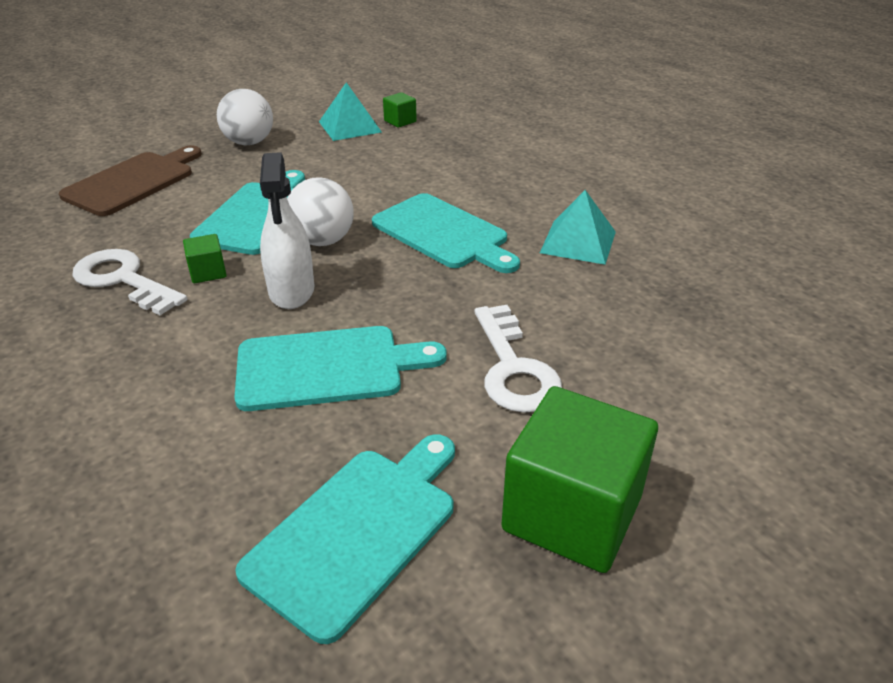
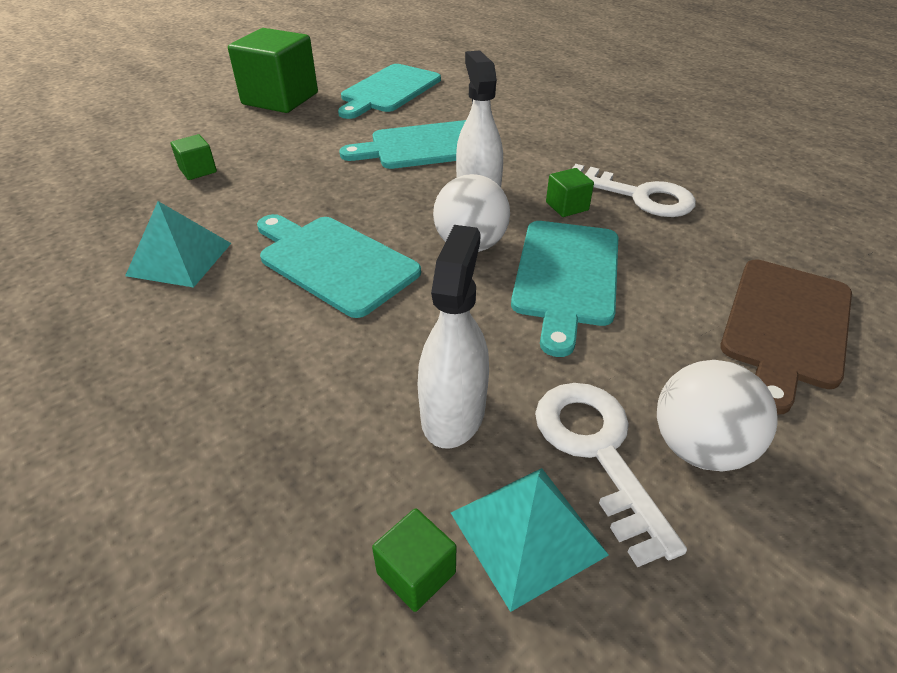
camera: 175 degrees right, 5 degrees up
(370, 157) = (453, 412): none -> white spray bottle
(513, 368) = (291, 151): white key -> white key (597, 452)
(623, 341) = (198, 170): none -> green cube

